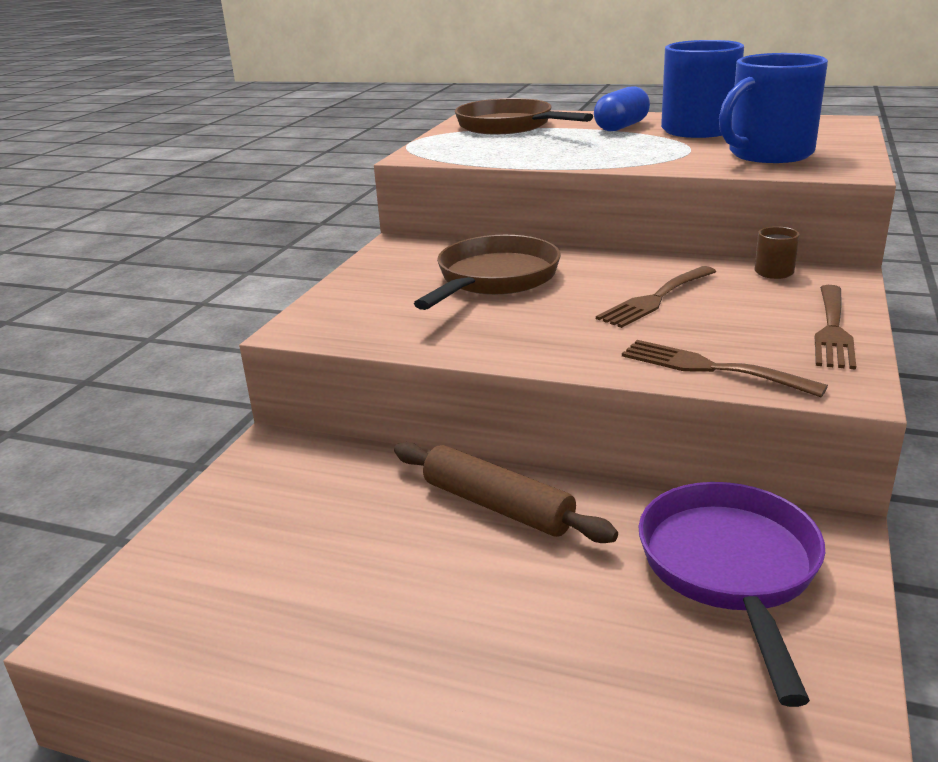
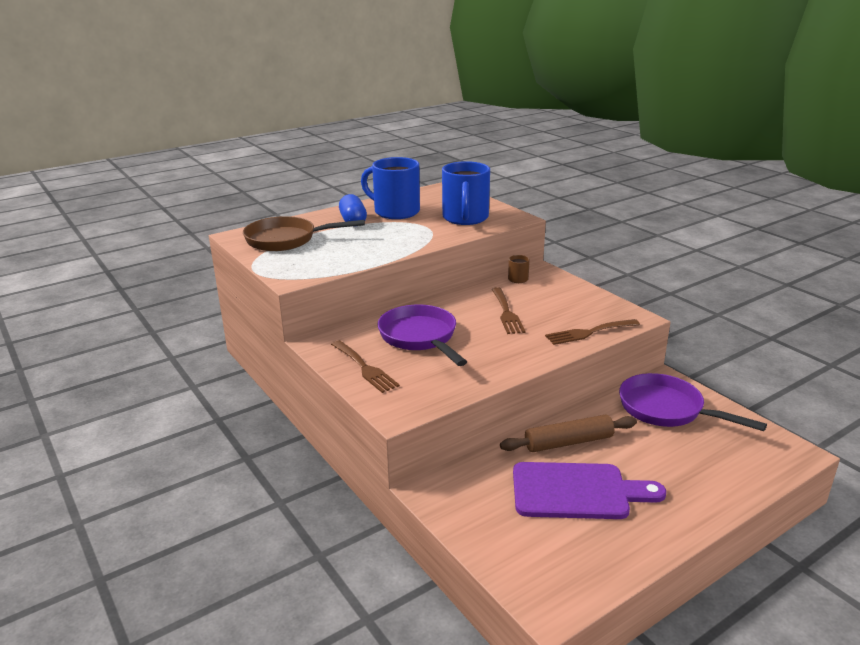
camera: 55 degrees left, 0 degrees up
(379, 557) = (576, 491): none -> purple cutting board
(494, 279) = (420, 337): brown pan -> purple pan
(832, 330) = (588, 296): brown fork -> brown fork (365, 368)

